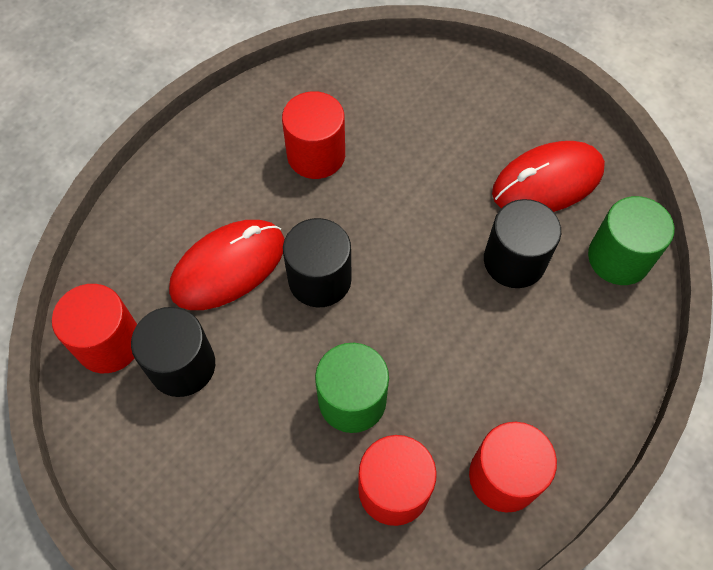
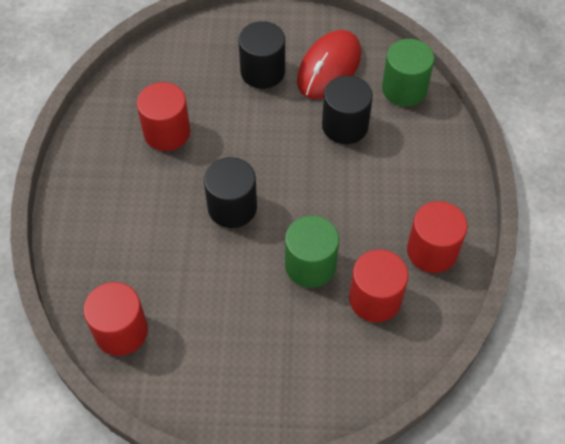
camera: 35 degrees left, 5 degrees down
(182, 365) = (184, 313): black cylinder -> black cylinder (262, 72)
(228, 267) = (164, 235): red mouse -> none

